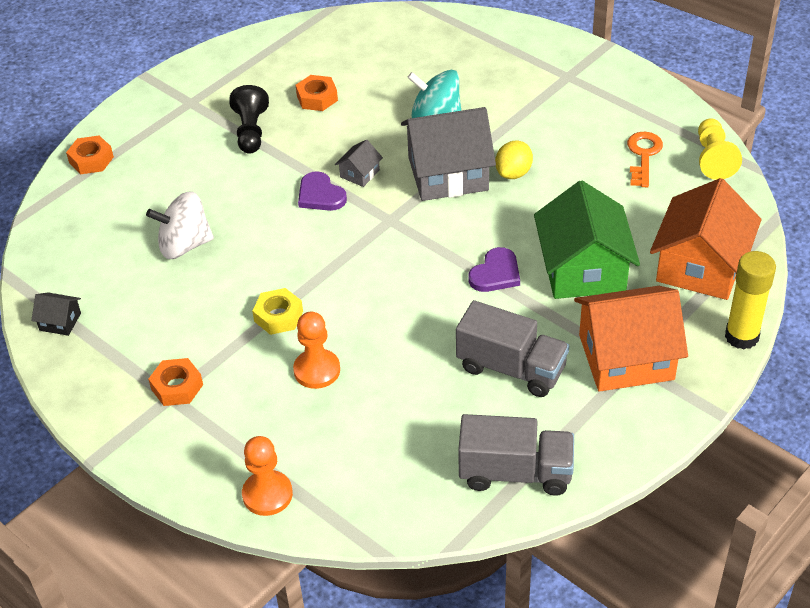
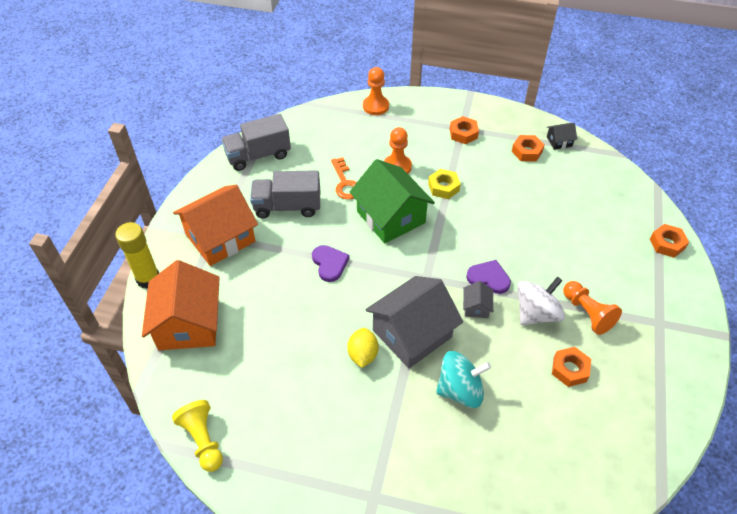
camera: 150 degrees right, 5 degrees up
(119, 324) = (527, 151): none -> orange nut
(184, 245) = (540, 208): white spinning top -> white spinning top (536, 313)
(251, 131) = (587, 313): black pawn -> orange pawn
(496, 273) = (329, 264): purple heart -> purple heart turned 150 degrees clockwise
(583, 269) = (272, 289): green house -> green house (391, 217)
(643, 155) = (265, 418): orange key -> orange key (345, 183)

